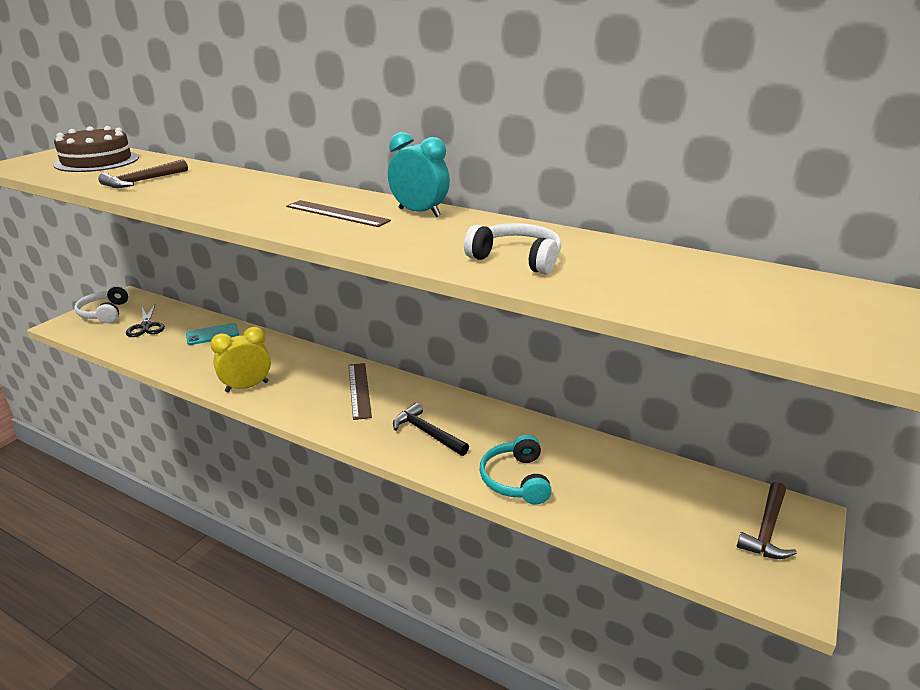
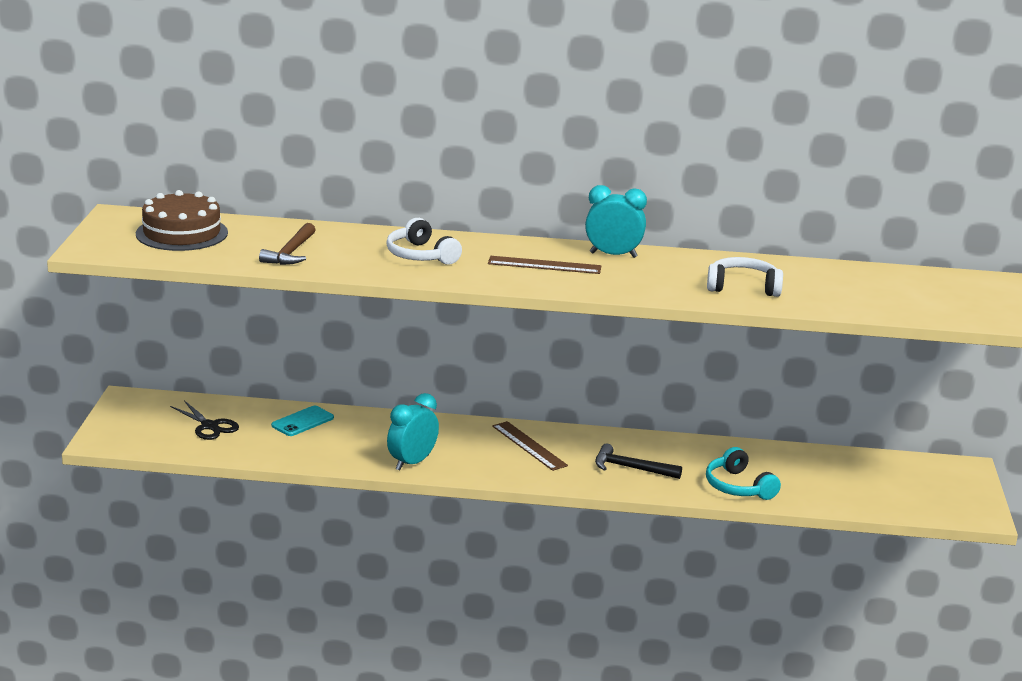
camera: 25 degrees left, 5 degrees down
(105, 313) = (132, 420): white headphones -> white headphones (420, 255)
(247, 387) = (412, 463): yellow clock -> turquoise clock
(767, 529) = (945, 481): brown hammer -> none

